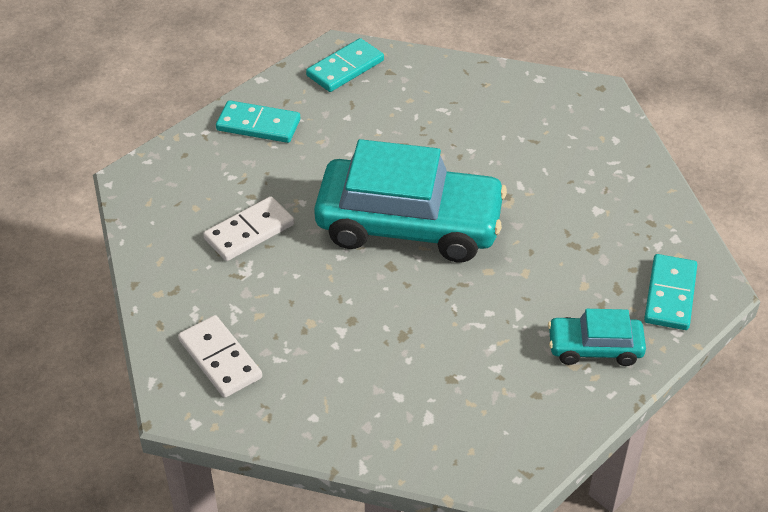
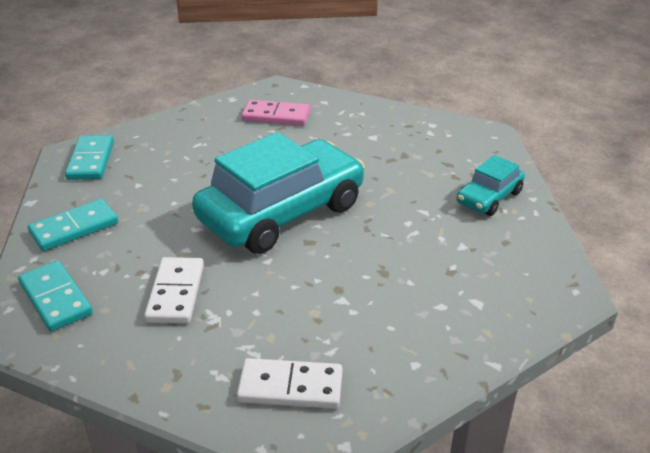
camera: 50 degrees left, 10 degrees down
(548, 125) = (276, 116): none -> pink domino
(670, 295) = (476, 149): turquoise domino -> turquoise domino (55, 298)

